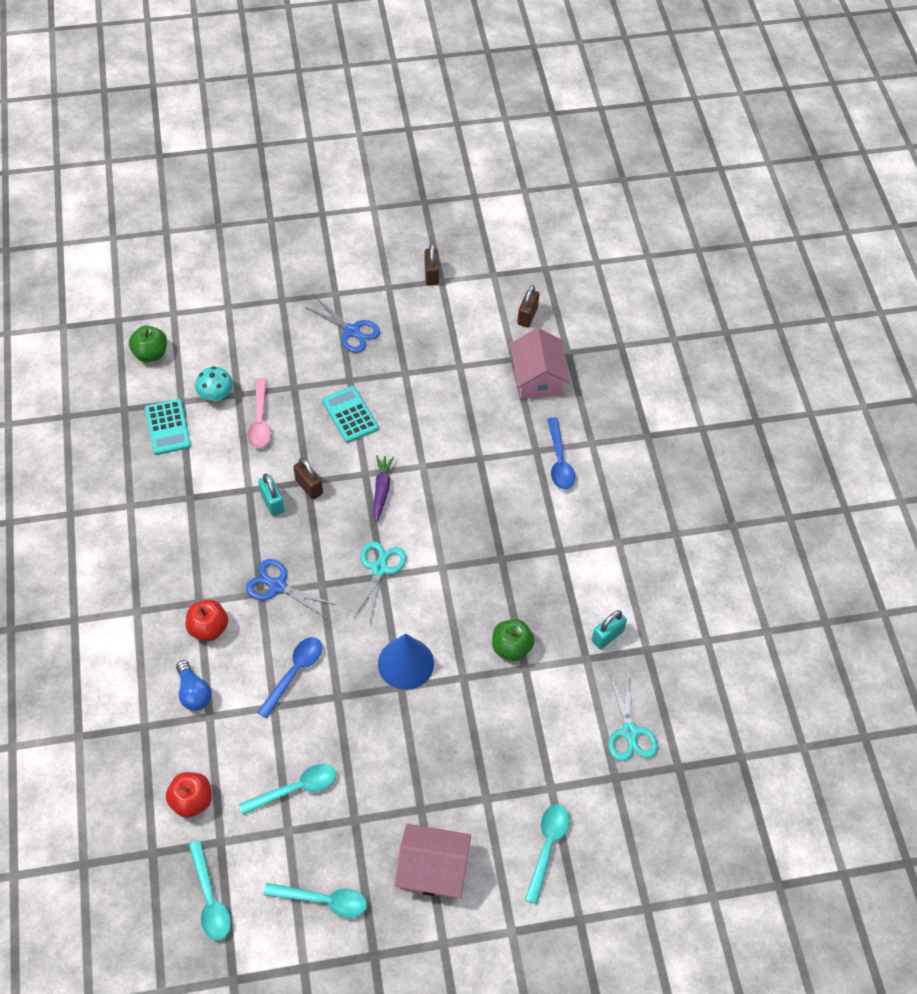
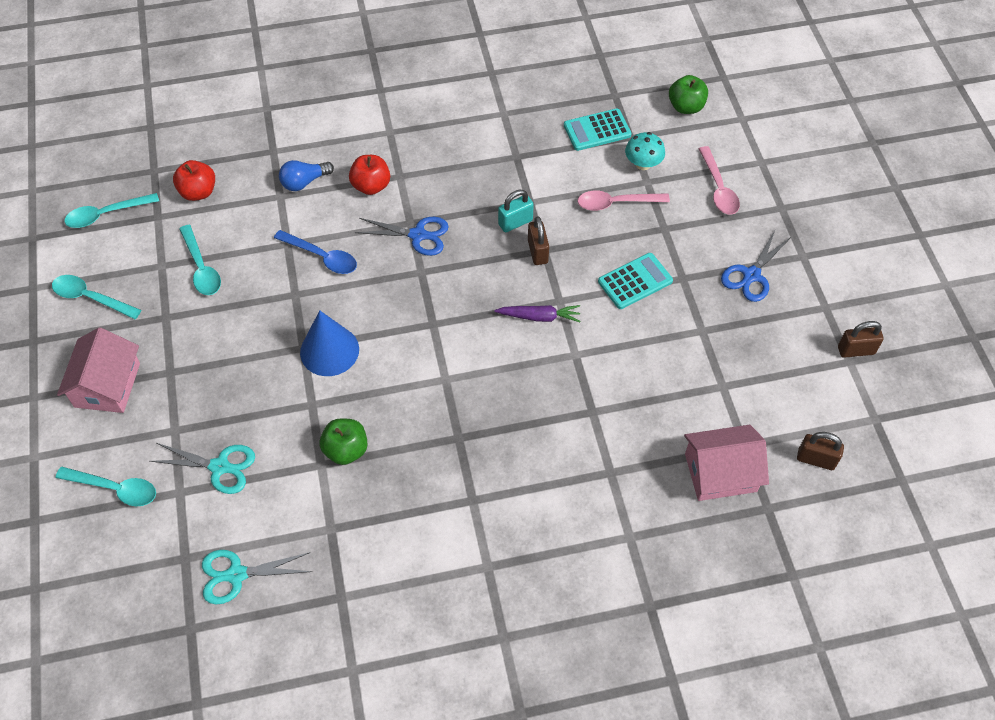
camera: 90 degrees right, 0 degrees up
(254, 341) = (718, 188): none -> pink spoon
(277, 586) = (418, 235): blue scissors -> blue scissors turned 75 degrees clockwise
(309, 486) = (537, 252): brown padlock -> brown padlock turned 60 degrees counterclockwise
(323, 900) = (91, 298): turquoise spoon -> turquoise spoon turned 105 degrees clockwise
(379, 569) = (441, 320): turquoise scissors -> turquoise scissors (220, 467)
(559, 461) = (598, 498): blue spoon -> none
(607, 636) = (359, 551): turquoise padlock -> none

